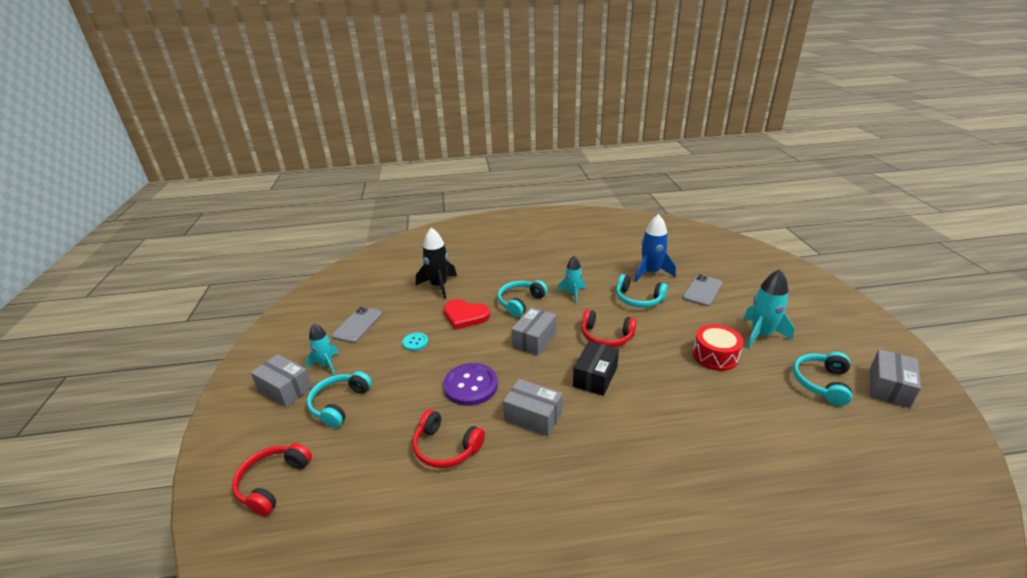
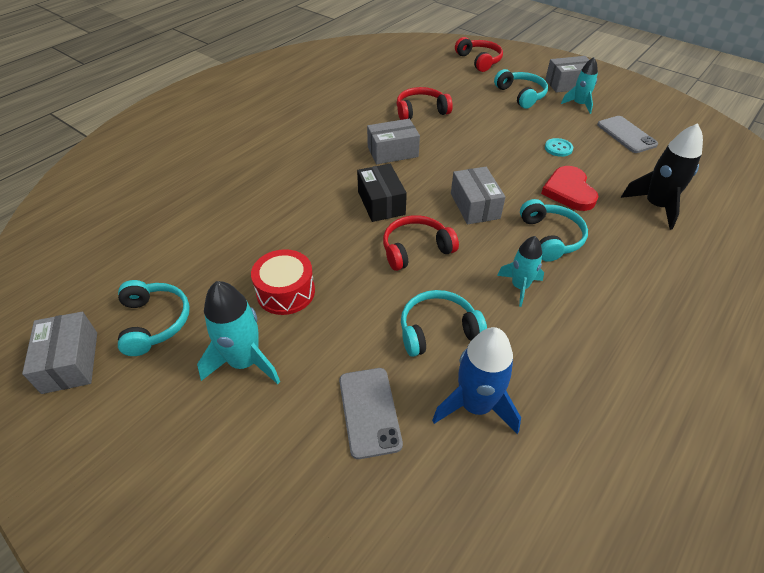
camera: 135 degrees right, 15 degrees up
(465, 316) = (569, 191): red heart -> red heart turned 75 degrees counterclockwise
(471, 385) = (463, 145): purple button -> none

